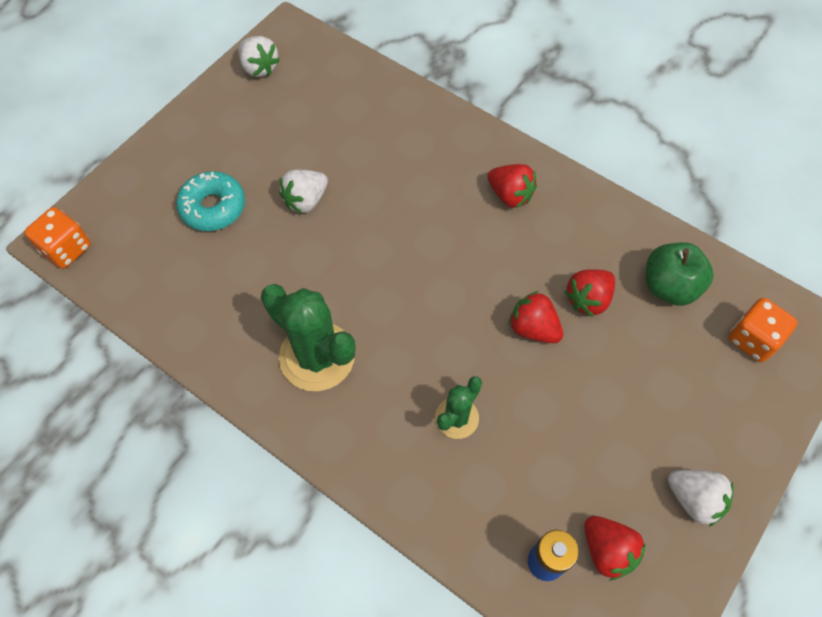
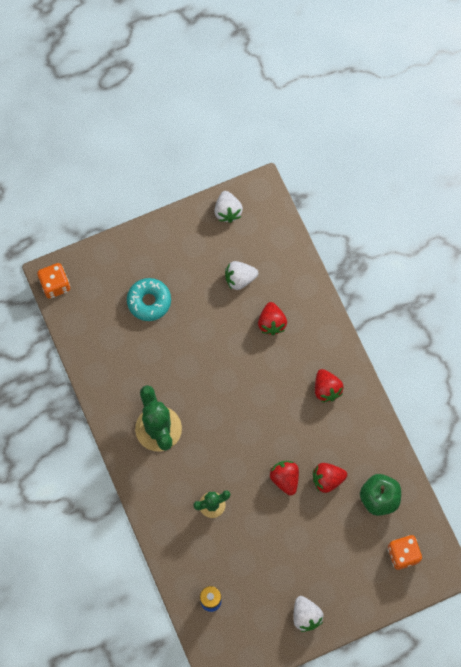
camera: 30 degrees right, 10 degrees up
(306, 200) = (204, 326): white strawberry -> white strawberry (240, 279)
(607, 550) = (244, 613): red strawberry -> red strawberry (271, 323)

